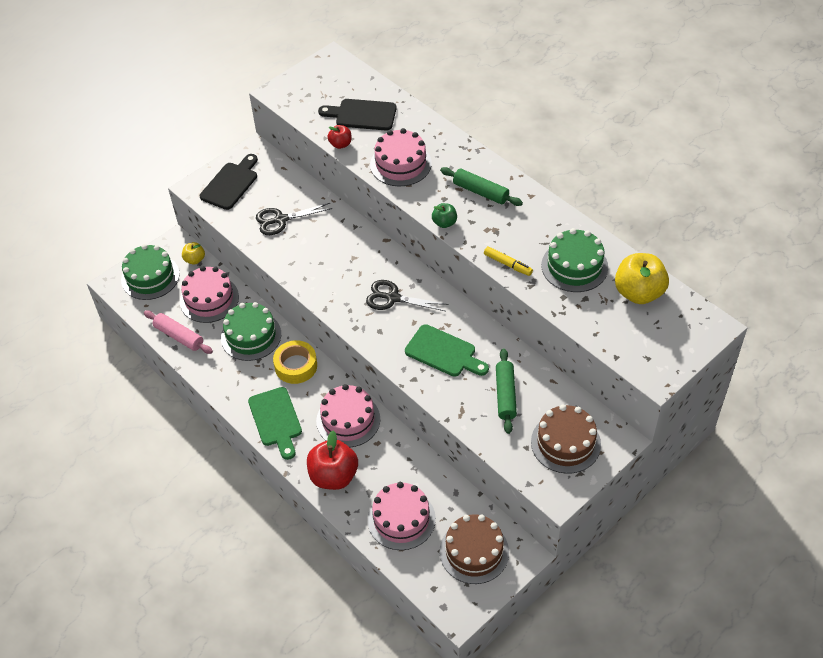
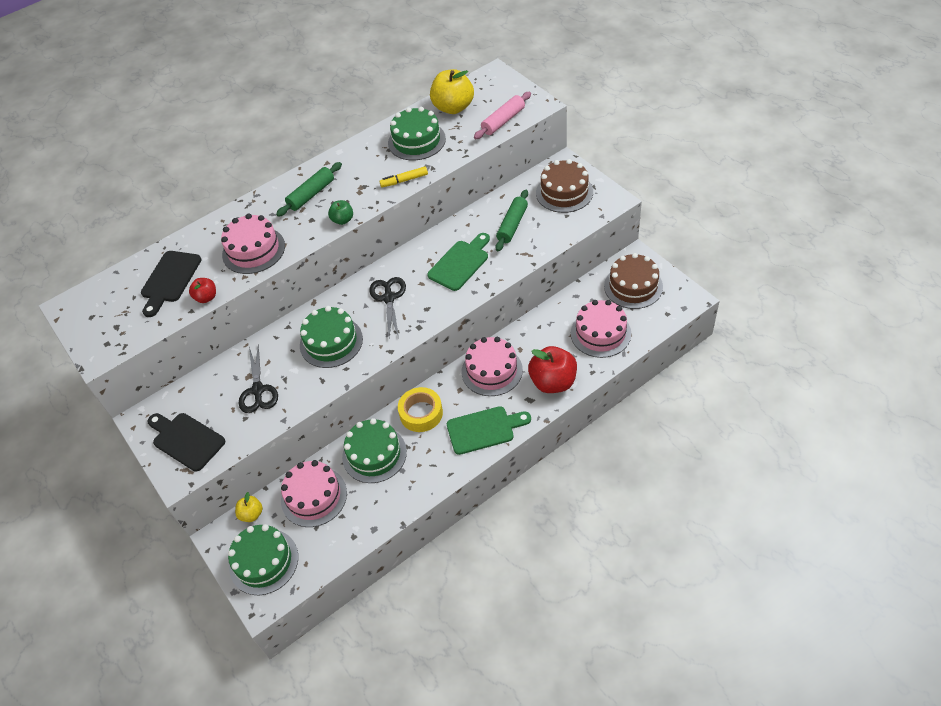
camera: 80 degrees left, 0 degrees up
(179, 336) = (359, 525): pink rolling pin -> pink rolling pin (503, 121)
(336, 262) = (331, 342): none -> green cake
(393, 298) = (389, 298): black scissors -> black scissors turned 150 degrees clockwise
(505, 395) = (512, 225): green rolling pin -> green rolling pin turned 75 degrees counterclockwise
(507, 264) = (404, 180): yellow marker -> yellow marker turned 150 degrees counterclockwise

